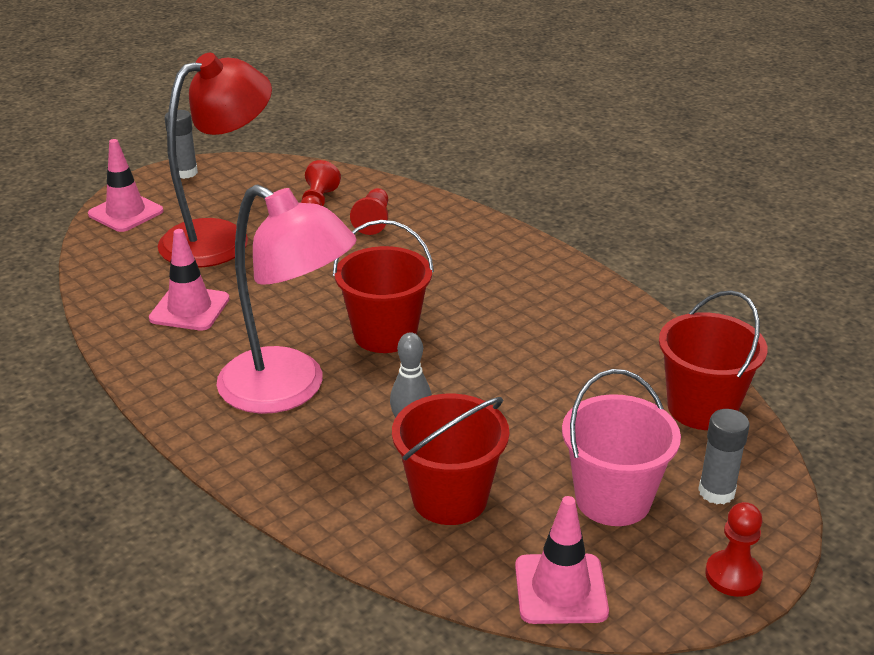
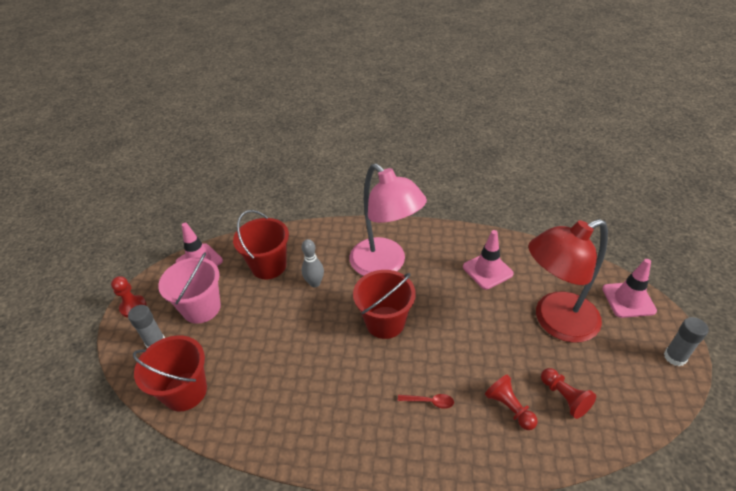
camera: 140 degrees right, 10 degrees up
(221, 238) = (555, 321): red lamp -> red lamp turned 60 degrees clockwise
(289, 390) = (385, 265): pink lamp -> pink lamp turned 120 degrees counterclockwise
(436, 259) = (429, 401): none -> red spoon

